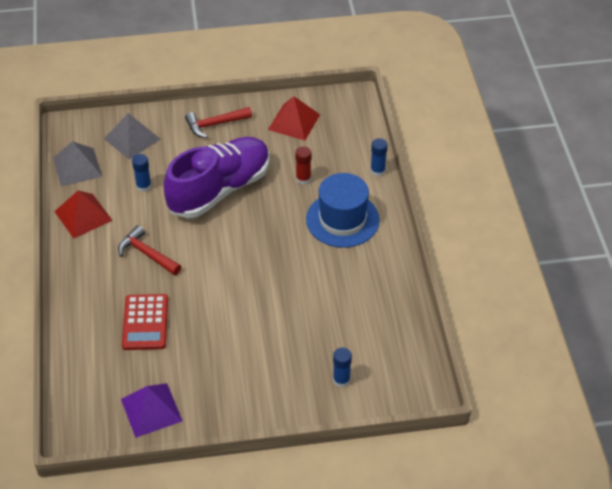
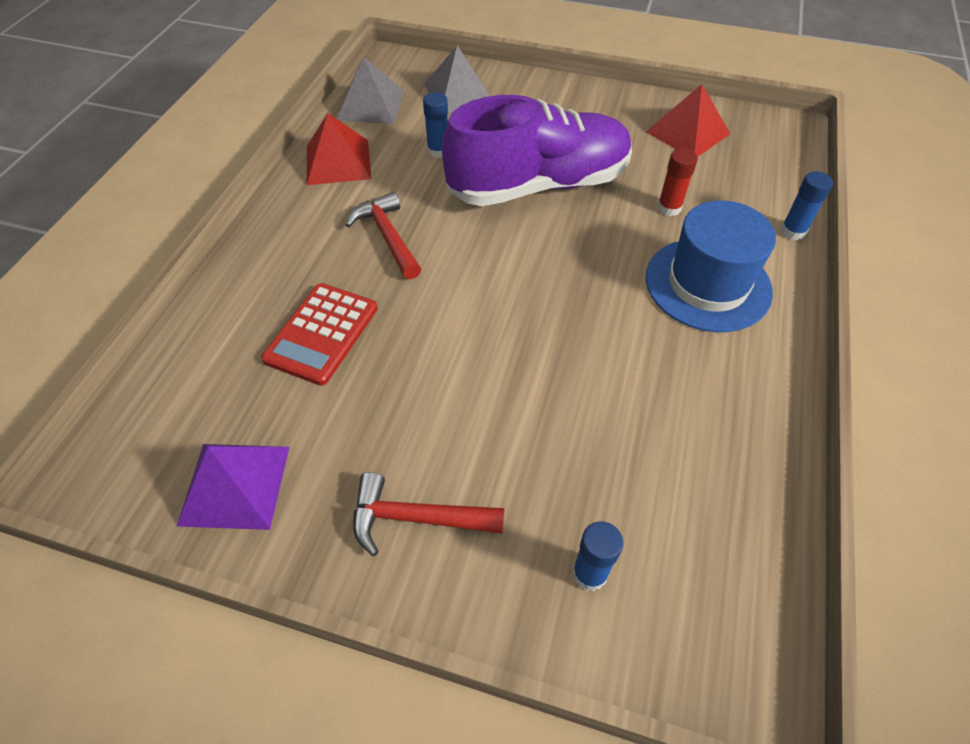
camera: 25 degrees right, 5 degrees up
(215, 124) = (575, 106): red hammer -> red hammer (416, 518)

